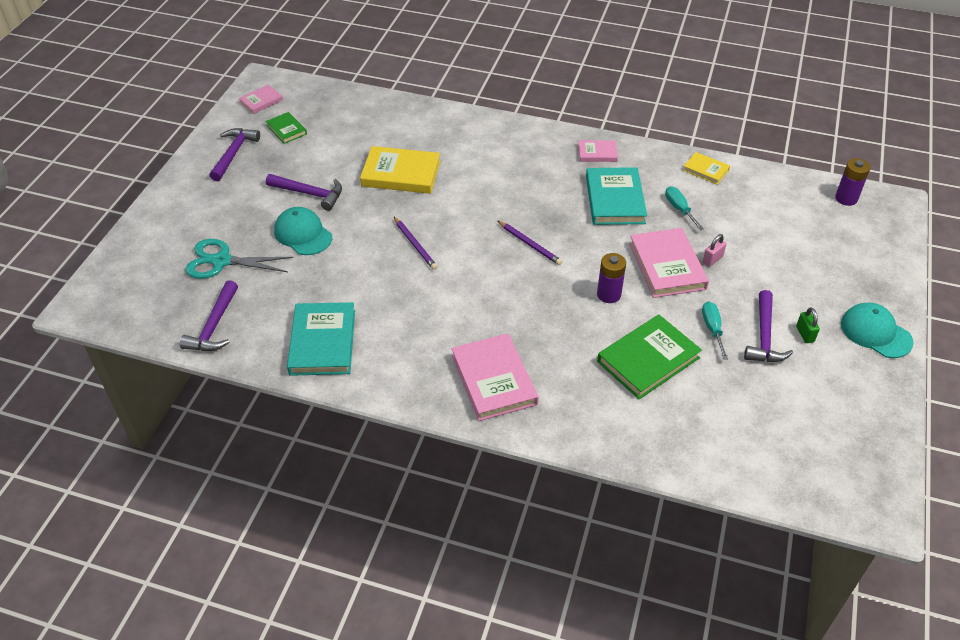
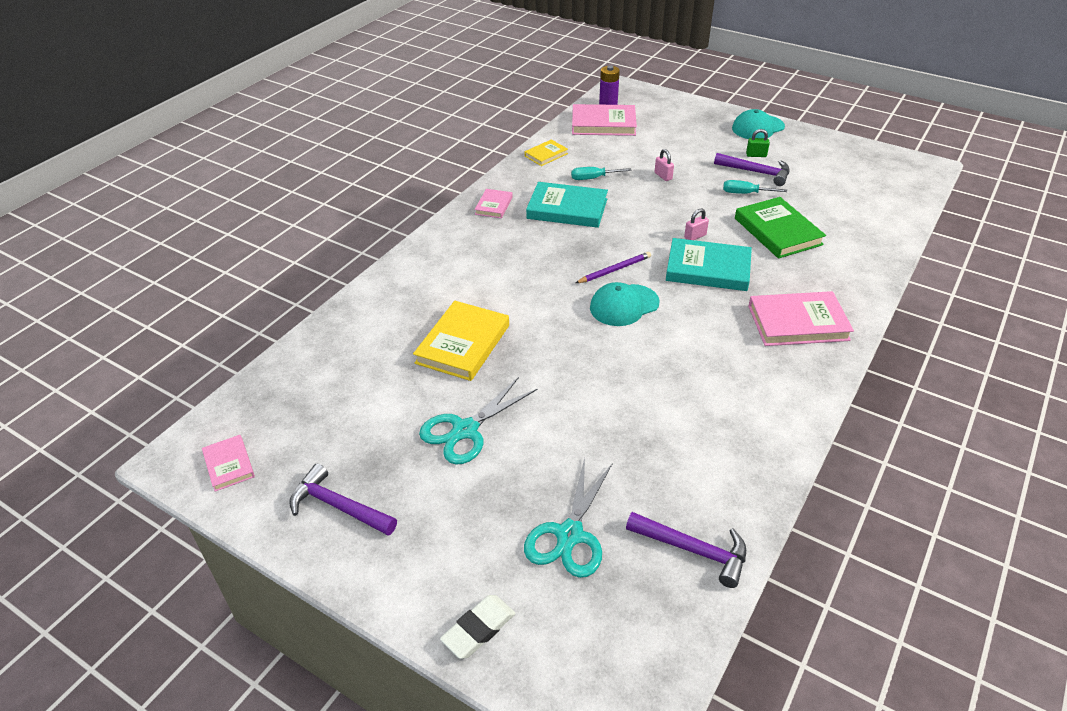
camera: 75 degrees left, 5 degrees down
(147, 232) = (478, 629): none -> white eraser
(286, 130) = (315, 441): green book -> none
(303, 234) = (542, 444): turquoise cap -> turquoise cap (624, 305)
(309, 194) = (465, 430): purple hammer -> turquoise scissors
(322, 342) = (734, 444): turquoise book -> turquoise book (708, 269)
(415, 245) = (591, 349): purple pencil -> none
(608, 294) = (695, 236): purple battery -> pink padlock
(667, 266) = (665, 199): pink book -> pink book (603, 124)

